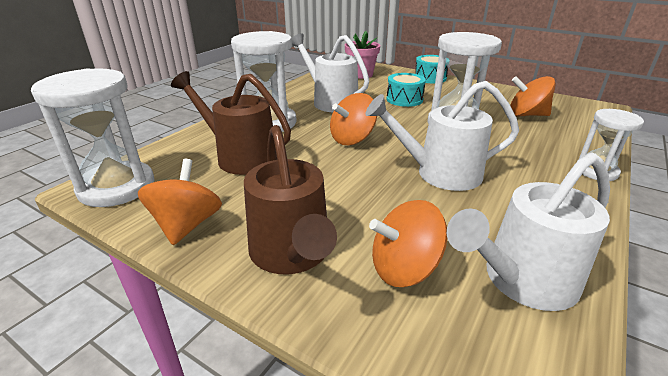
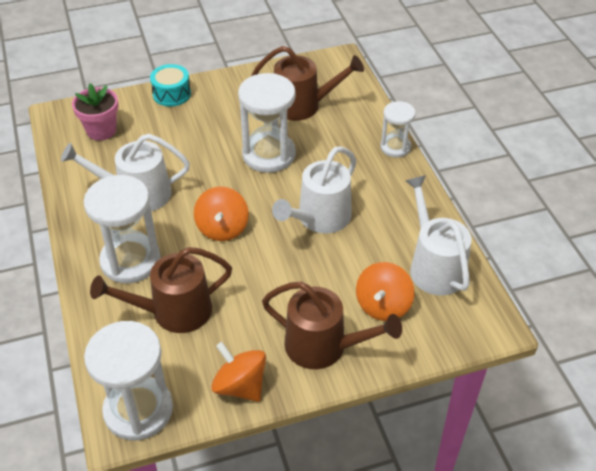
camera: 50 degrees left, 15 degrees up
(404, 99) = (193, 146): turquoise drum -> none
(522, 280) = (434, 266): white watering can -> white watering can turned 150 degrees clockwise
(526, 115) = (302, 105): orange spinning top -> brown watering can

